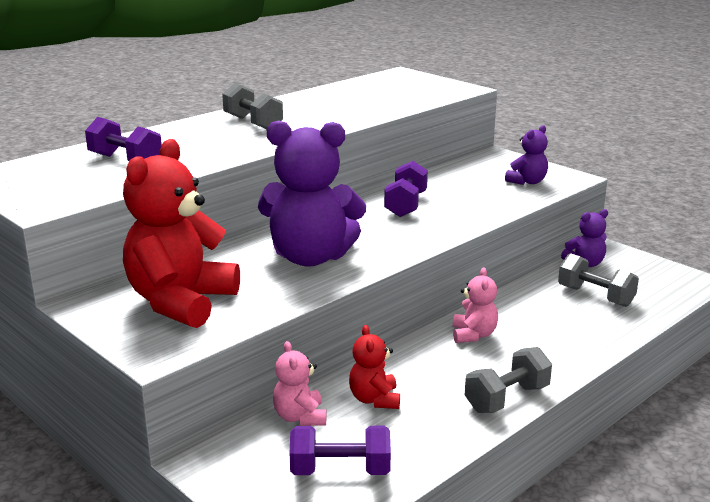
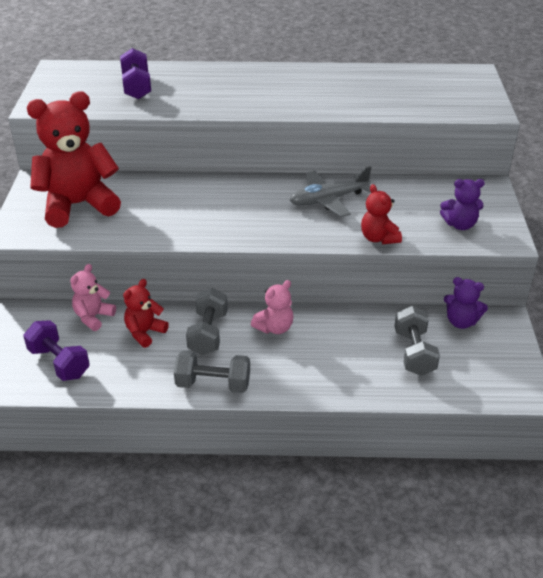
camera: 45 degrees right, 15 degrees up
(253, 123) = (265, 84): grey dumbbell -> grey dumbbell (208, 334)
(310, 257) = (193, 211): purple teddy bear -> none
(406, 205) = (328, 200): purple dumbbell -> grey plane
(494, 211) = (378, 238): none -> red teddy bear

